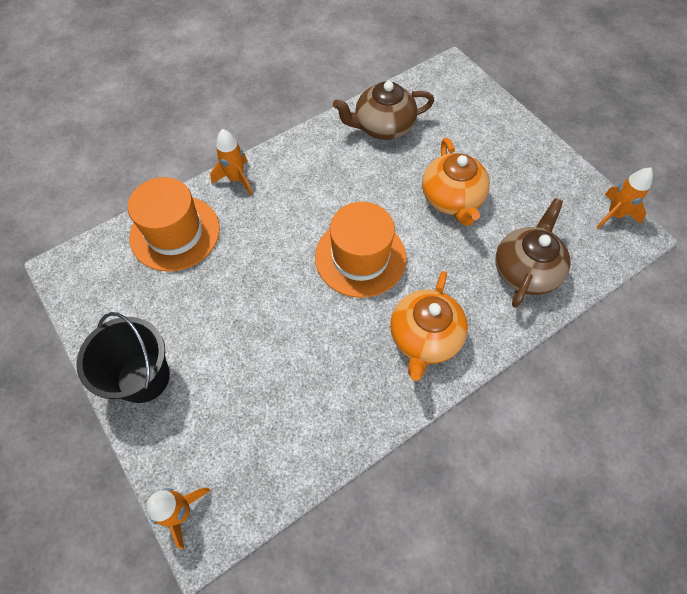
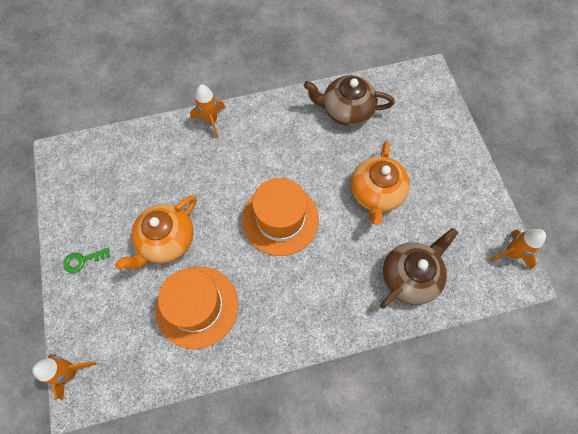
camera: 20 degrees right, 5 degrees up
(143, 377) = (83, 260): black bucket -> green key
(175, 233) = (148, 152): orange hat -> orange hat (197, 306)
(424, 338) = (302, 304): orange teapot -> orange teapot (166, 241)

